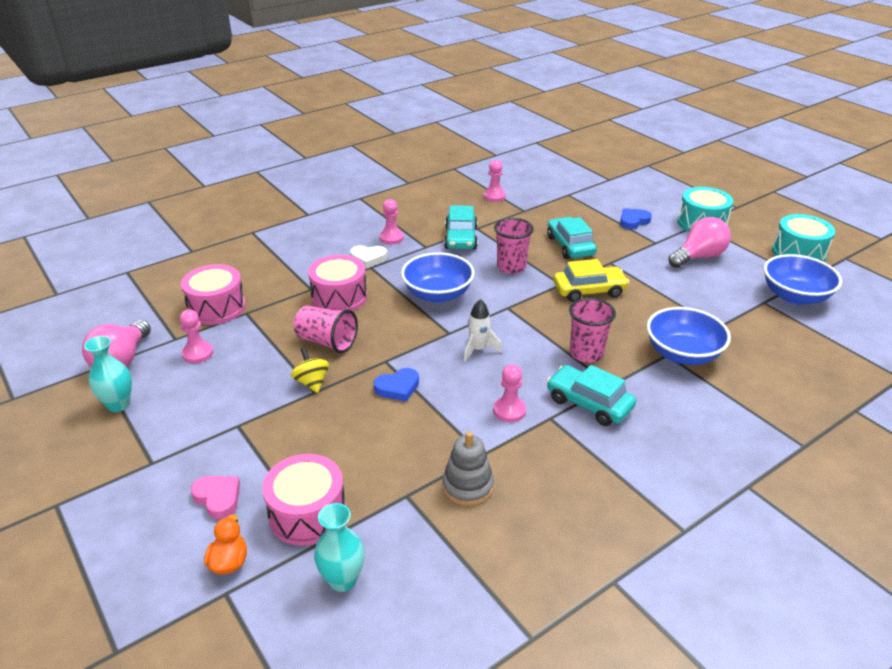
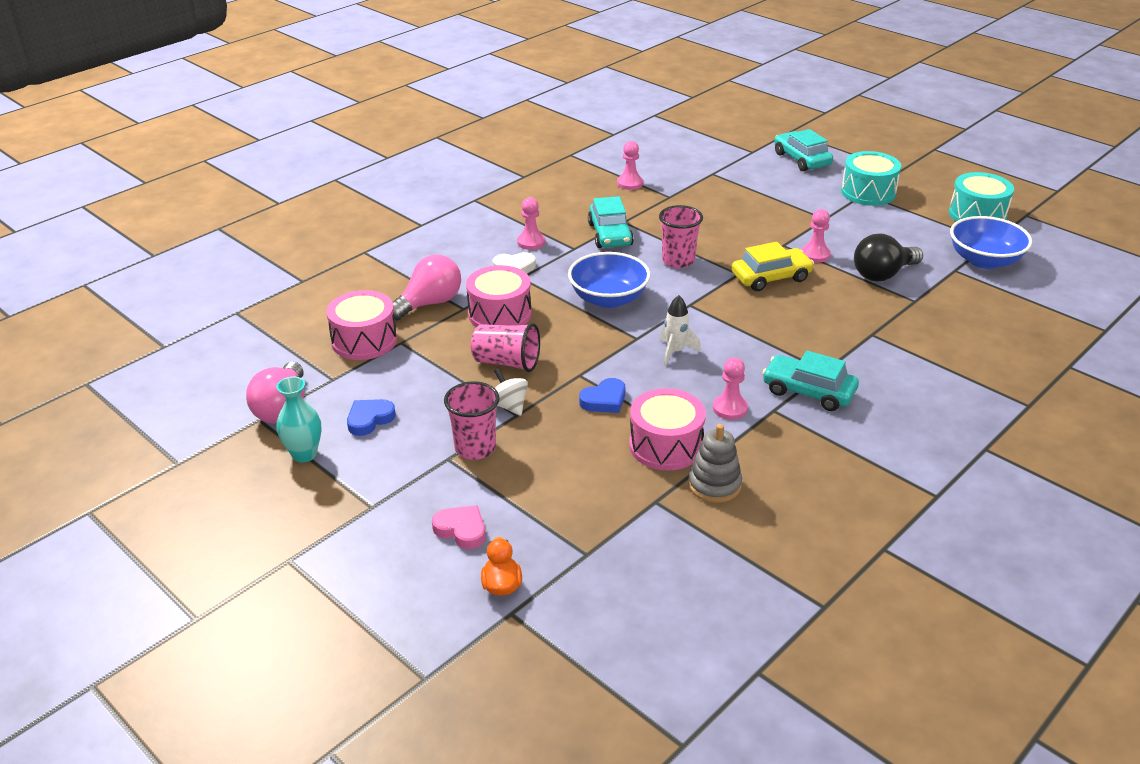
camera: 10 degrees left, 0 degrees up
(198, 353) = (367, 391): pink pawn -> pink pawn (815, 255)
(307, 514) = (562, 531): pink drum -> pink drum (666, 445)
(312, 382) = (509, 406): yellow spinning top -> white spinning top
(342, 580) = (624, 584): turquoise vase -> none
(570, 246) = (734, 231): turquoise car -> turquoise car (801, 159)
(586, 353) = (789, 342): pink cup -> pink cup (475, 448)
(633, 221) = (794, 197): blue heart -> blue heart (369, 419)
(682, 354) = (887, 332): blue bowl -> none
(693, 299) = (882, 274): none -> black light bulb
(698, 257) = (875, 229): pink light bulb -> pink light bulb (429, 303)

